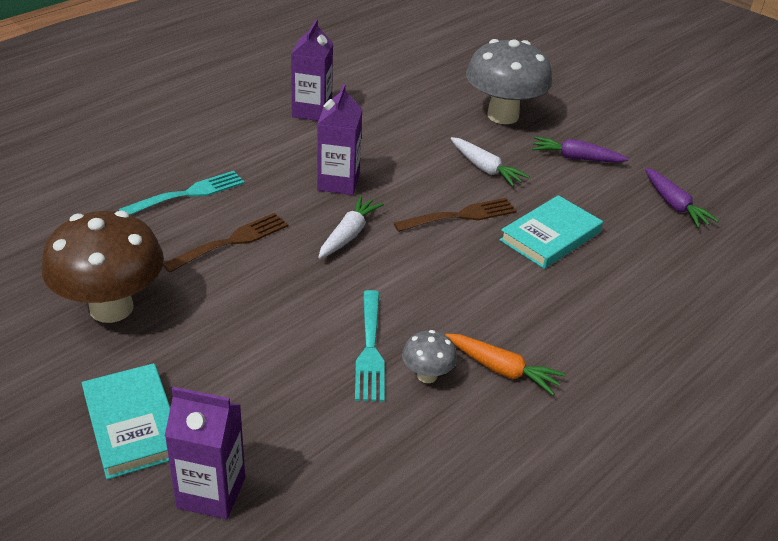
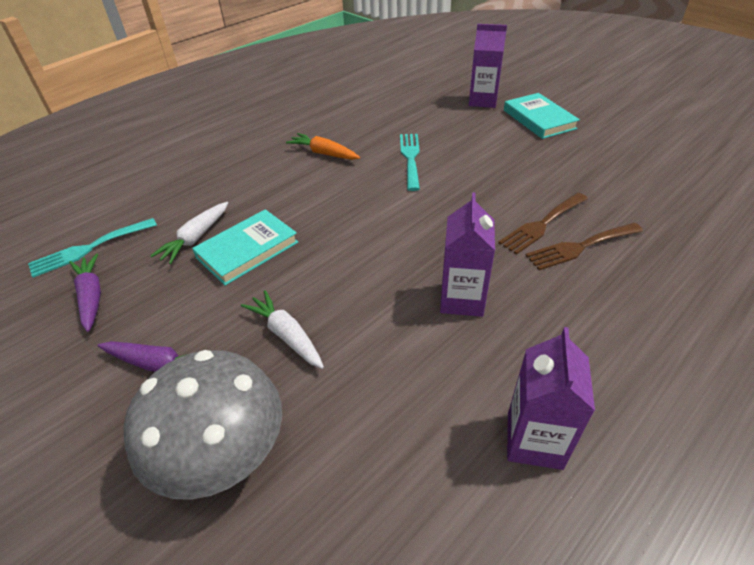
camera: 175 degrees left, 5 degrees up
(111, 308) = (601, 170): brown mushroom -> none
(188, 194) = (615, 271): turquoise fork -> turquoise fork (89, 248)
(348, 235) = (439, 238): white carrot -> white carrot (196, 238)
(427, 375) = (373, 148): grey mushroom -> none
(461, 216) = (329, 266): brown fork -> brown fork (580, 247)

